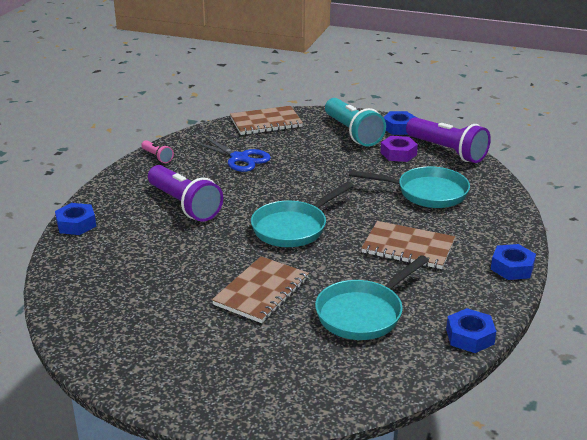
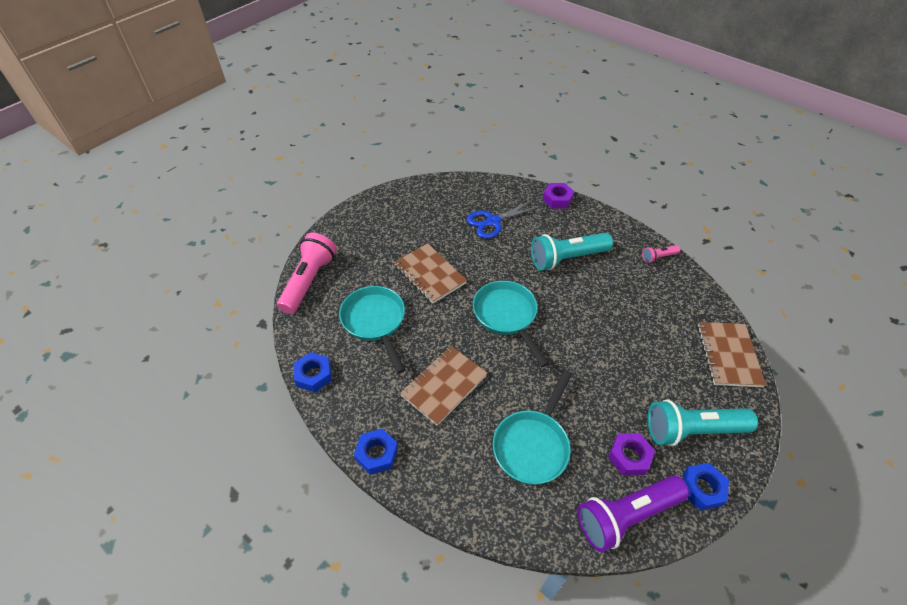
camera: 110 degrees right, 20 degrees up
(76, 224) = (557, 199): blue nut -> purple nut
(184, 205) = (567, 258): purple flashlight -> turquoise flashlight
(239, 158) = (645, 312): blue scissors -> blue scissors (493, 221)
(336, 395) = (309, 281): none -> pink flashlight

